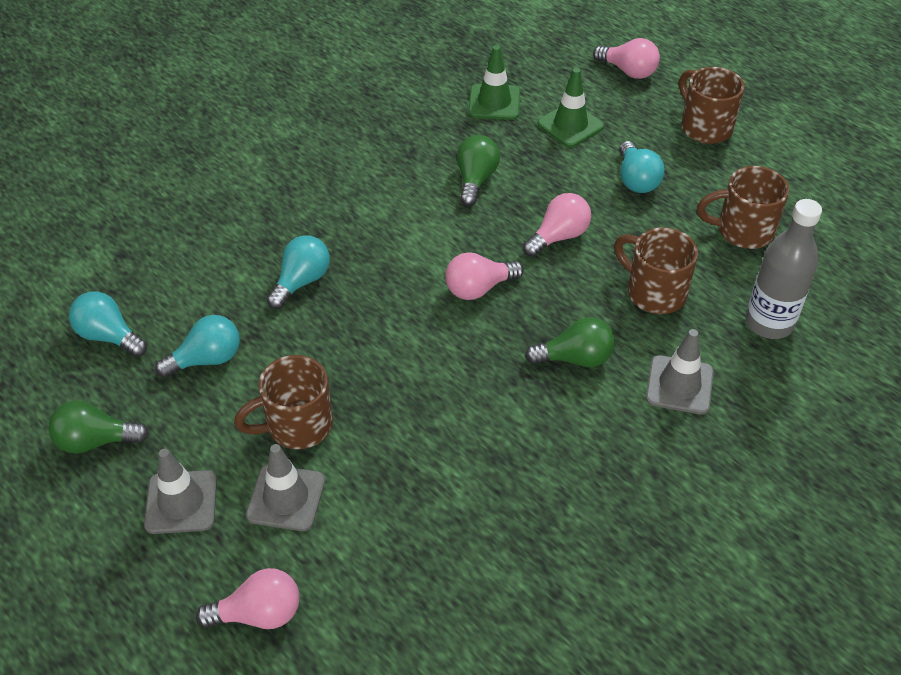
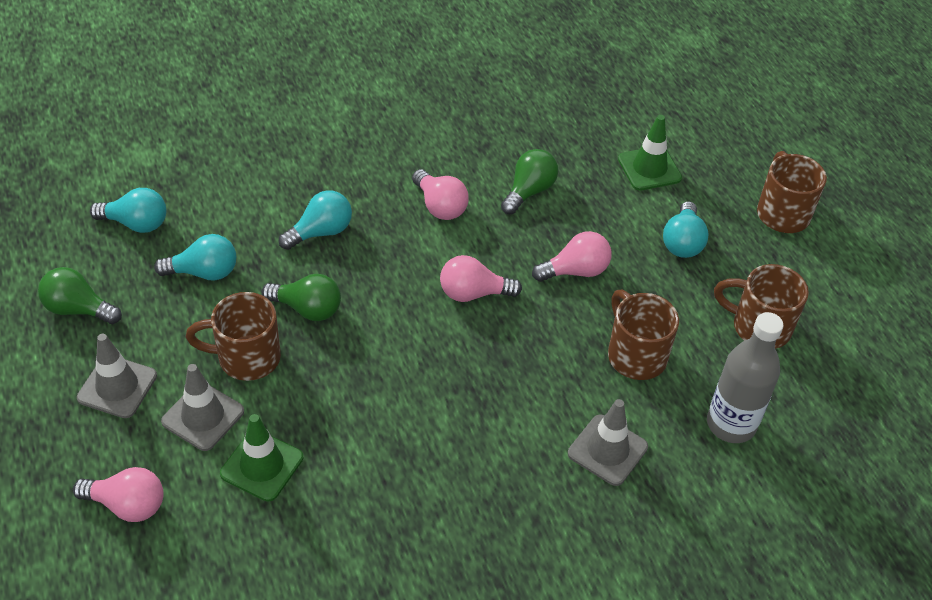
camera: 20 degrees right, 0 degrees up
(109, 336) = (136, 223): turquoise light bulb -> turquoise light bulb turned 135 degrees clockwise
(494, 102) = (589, 123): green traffic cone -> green traffic cone (262, 465)
(575, 358) = (524, 389): green light bulb -> green light bulb (307, 309)
(628, 71) = (738, 134): pink light bulb -> pink light bulb (440, 206)

